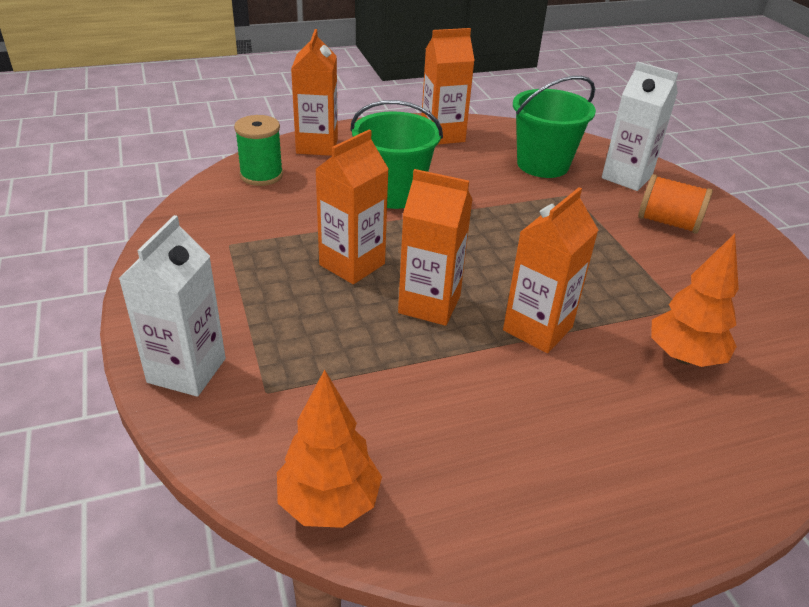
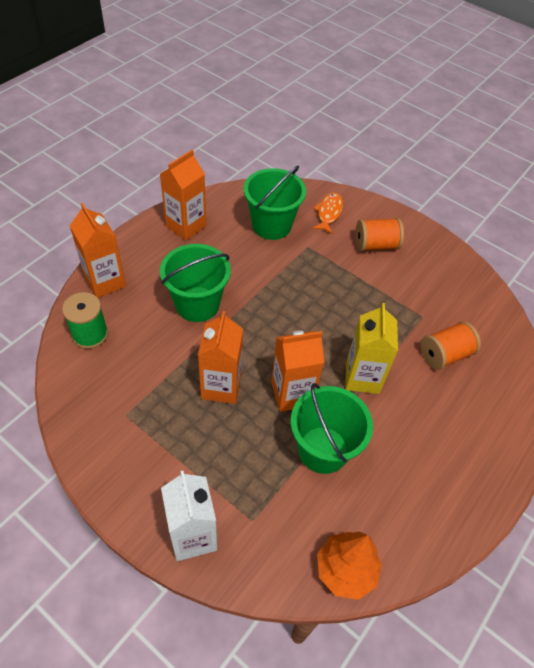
camera: 35 degrees left, 15 degrees up
(418, 371) = (323, 449): none -> green bucket
(537, 329) = (362, 377): orange carton -> yellow carton
(626, 177) = (328, 213): white carton -> orange fish
(684, 357) = (445, 354): orange tree -> orange spool

